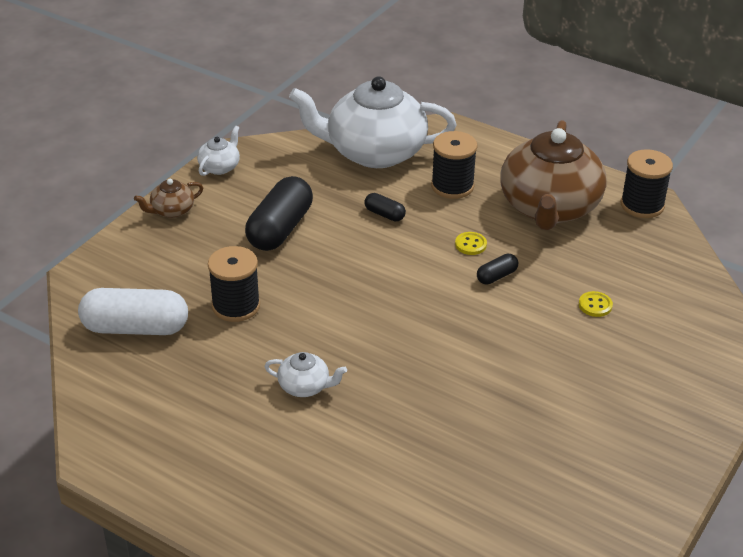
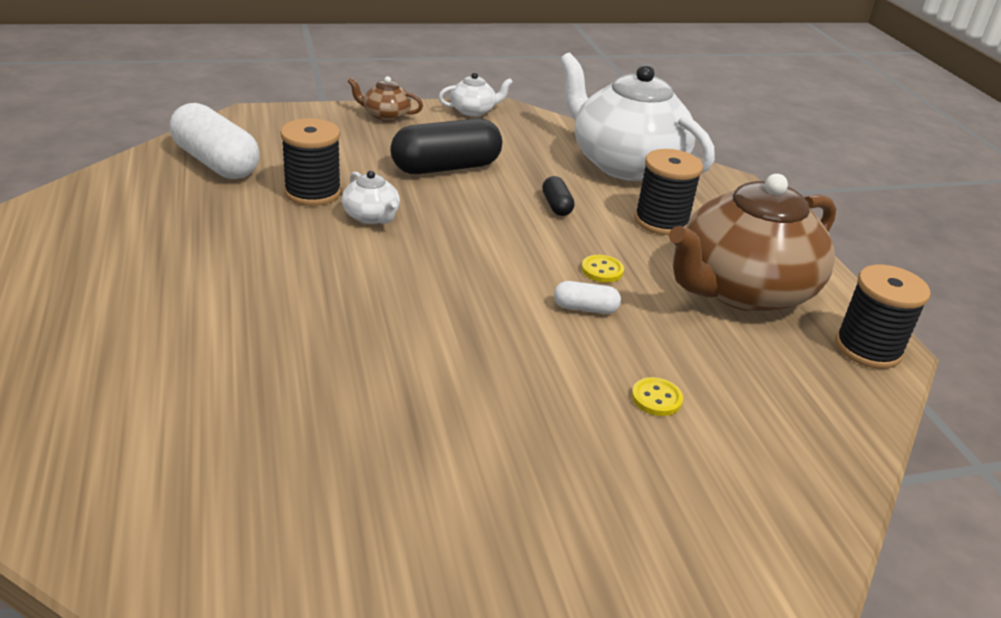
camera: 40 degrees right, 5 degrees down
(305, 386) = (252, 275): white teapot -> white teapot (371, 217)
(496, 276) = (585, 308): black capsule -> white capsule

